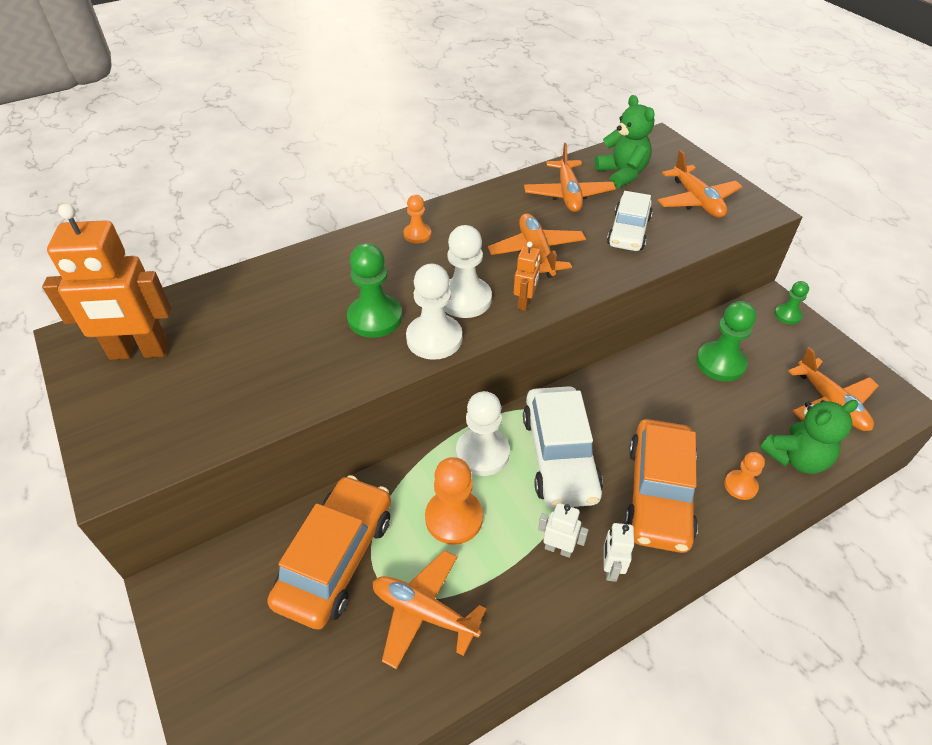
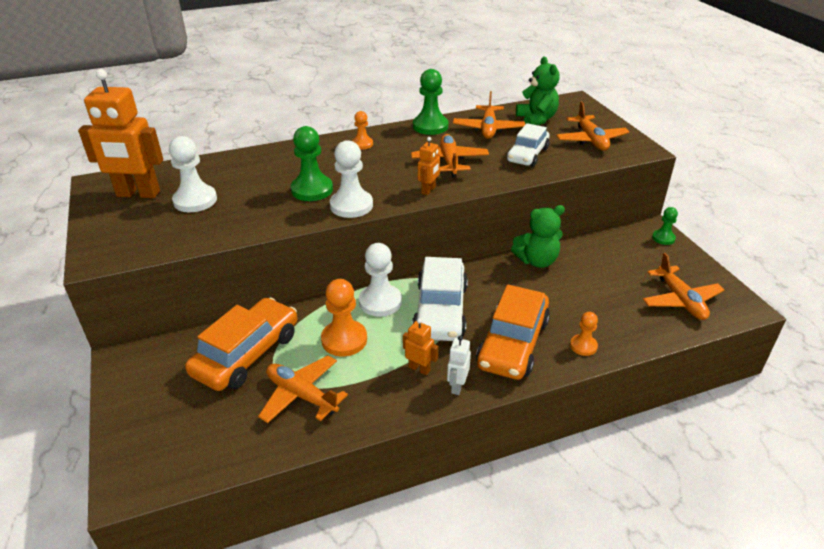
camera: 10 degrees right, 10 degrees down
(465, 299) = (383, 185): white pawn -> white pawn (195, 200)
(558, 549) = (419, 368): white robot -> orange robot
(720, 363) = (594, 264): green pawn -> green pawn (430, 126)
(796, 458) = (637, 333): green teddy bear -> green teddy bear (537, 261)

